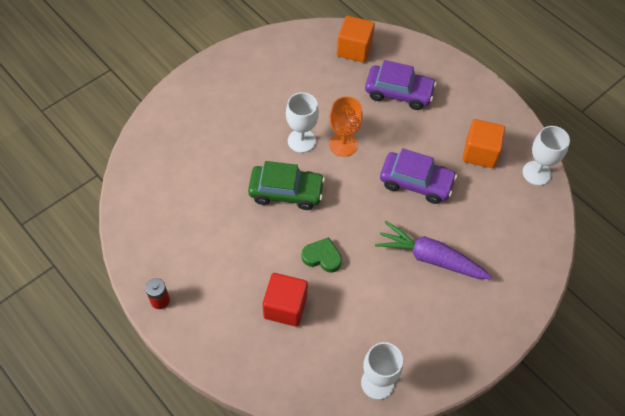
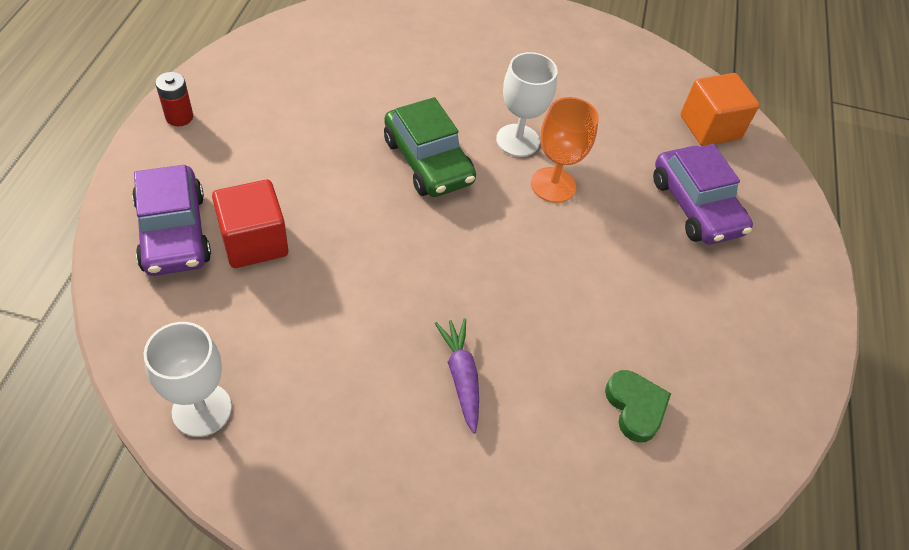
camera: 50 degrees right, 5 degrees down
(322, 257) = (360, 245): green heart -> green heart (635, 407)
(416, 182) = (572, 297): purple car -> purple car (174, 232)
(430, 258) = (461, 376): purple carrot -> purple carrot, size x0.60
(480, 153) = (699, 355): orange cube -> none
(536, 173) = (742, 456): white goblet -> none

